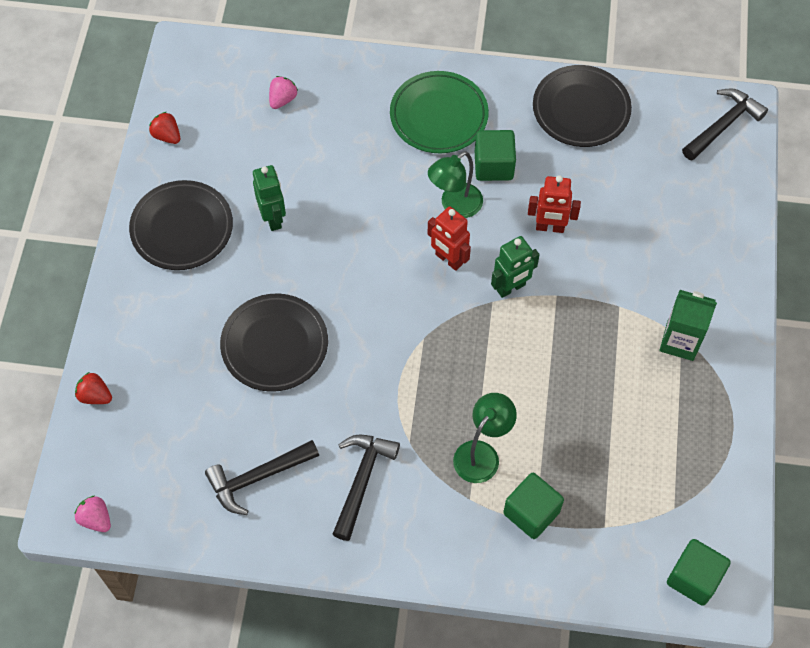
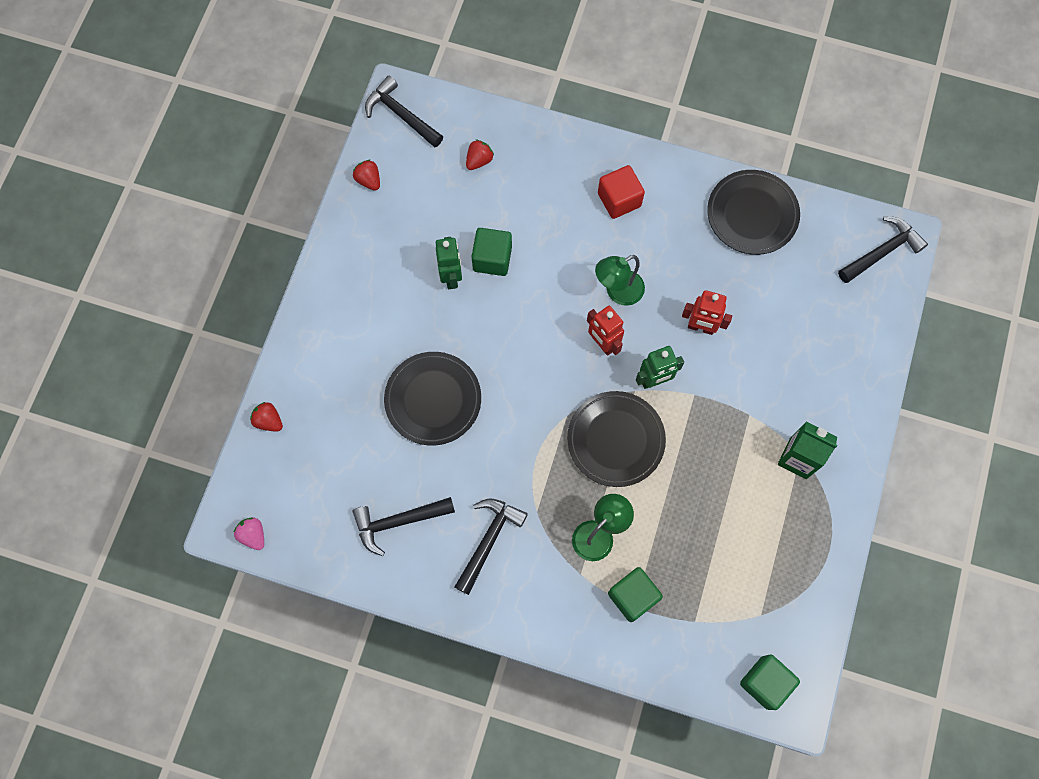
camera: 10 degrees right, 10 degrees up
(182, 228) = (368, 273): black plate -> black plate (615, 440)
(191, 67) = (401, 115): none -> black hammer
(282, 99) = (479, 160): pink strawberry -> red strawberry
(439, 116) = (619, 200): green plate -> red cube
(493, 166) = (660, 258): green cube -> green cube (492, 259)

